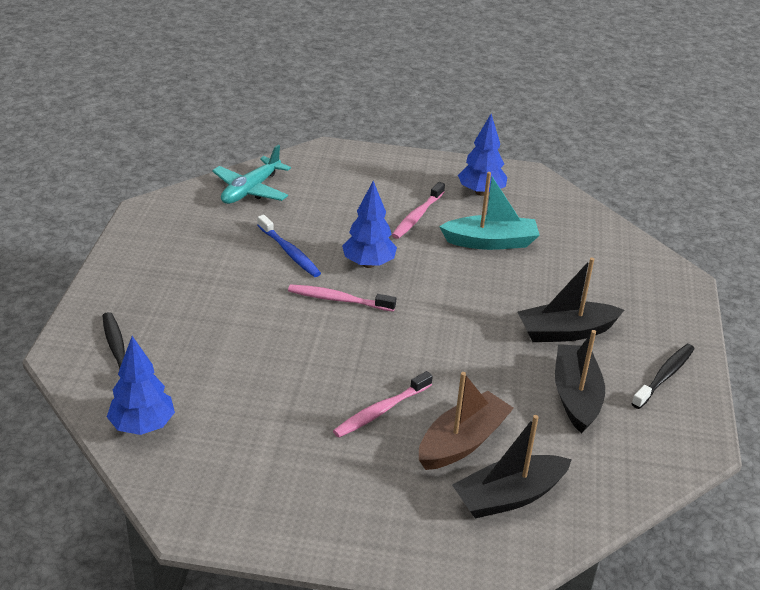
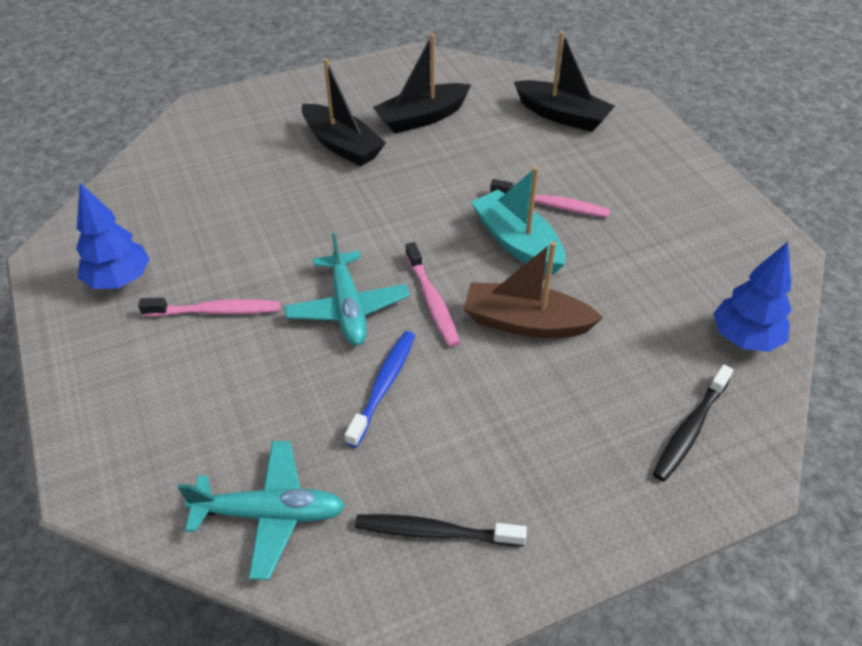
camera: 120 degrees left, 10 degrees up
(368, 264) = (347, 308): blue tree -> turquoise plane
(462, 442) = (535, 152): brown boat -> brown boat (525, 323)
(490, 242) = (228, 235): turquoise boat -> turquoise boat (517, 243)
(664, 376) = (353, 86): black toothbrush -> black toothbrush (435, 532)

